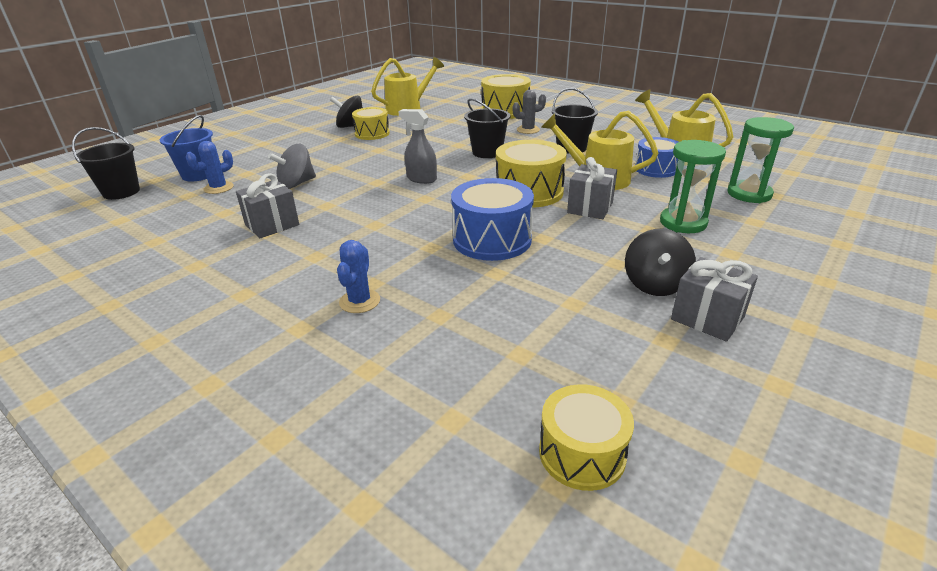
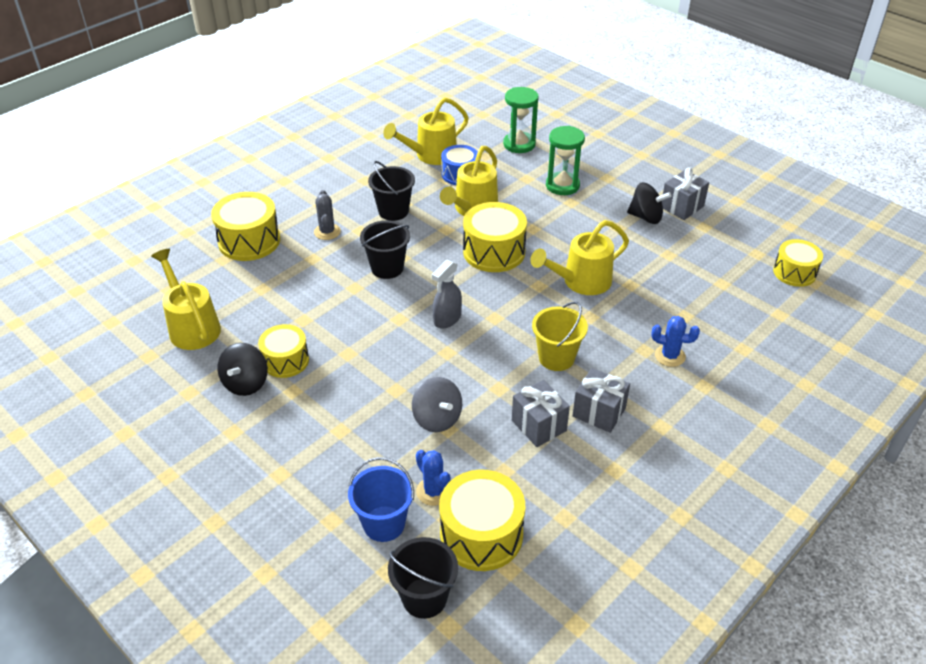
camera: 85 degrees left, 10 degrees up
(163, 207) = (481, 534): none -> yellow drum
(364, 230) = (556, 358): none -> yellow bucket
(492, 239) = (580, 282): blue drum -> yellow watering can
(590, 208) = (530, 223): grey gift -> grey gift (599, 412)

